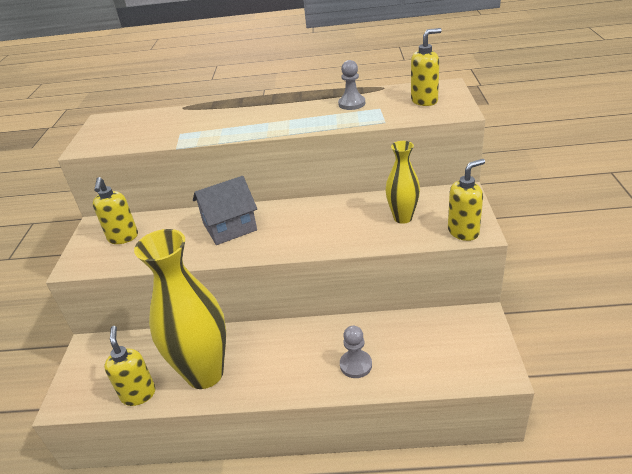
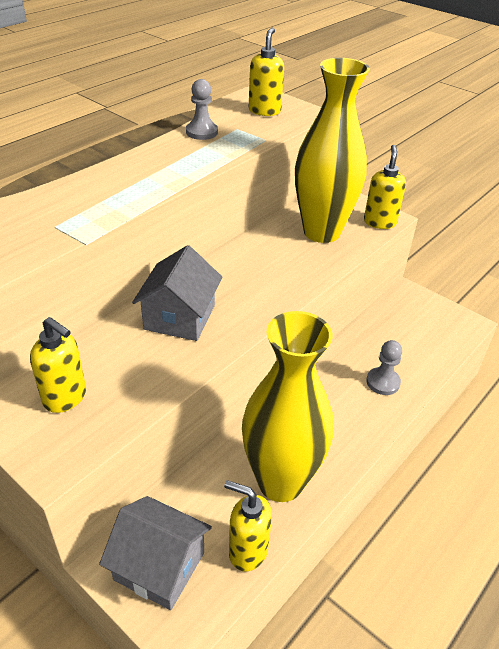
camera: 55 degrees left, 5 degrees up
(100, 366) = (159, 566): none -> grey house
(402, 218) = (321, 232): yellow vase -> yellow vase, size x1.90

